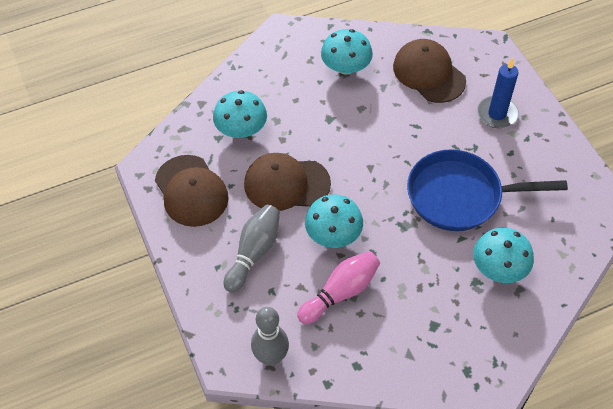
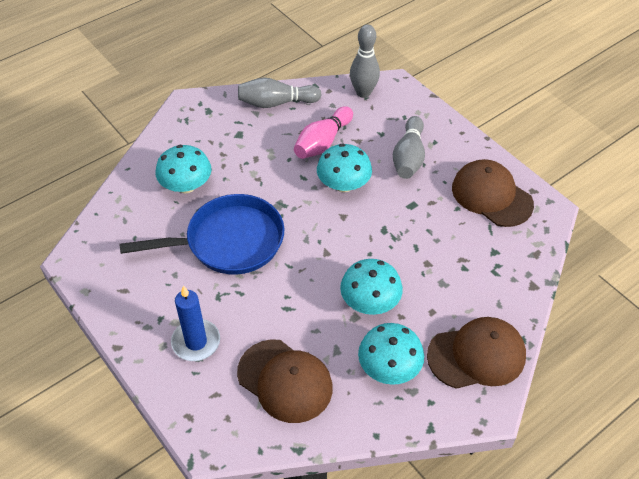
camera: 165 degrees right, 5 degrees down
(241, 129) = (475, 265): turquoise mushroom -> turquoise mushroom (370, 302)
(286, 184) = (404, 219): brown cap -> brown cap (476, 355)
(381, 364) = (276, 103): none -> grey bowling pin

